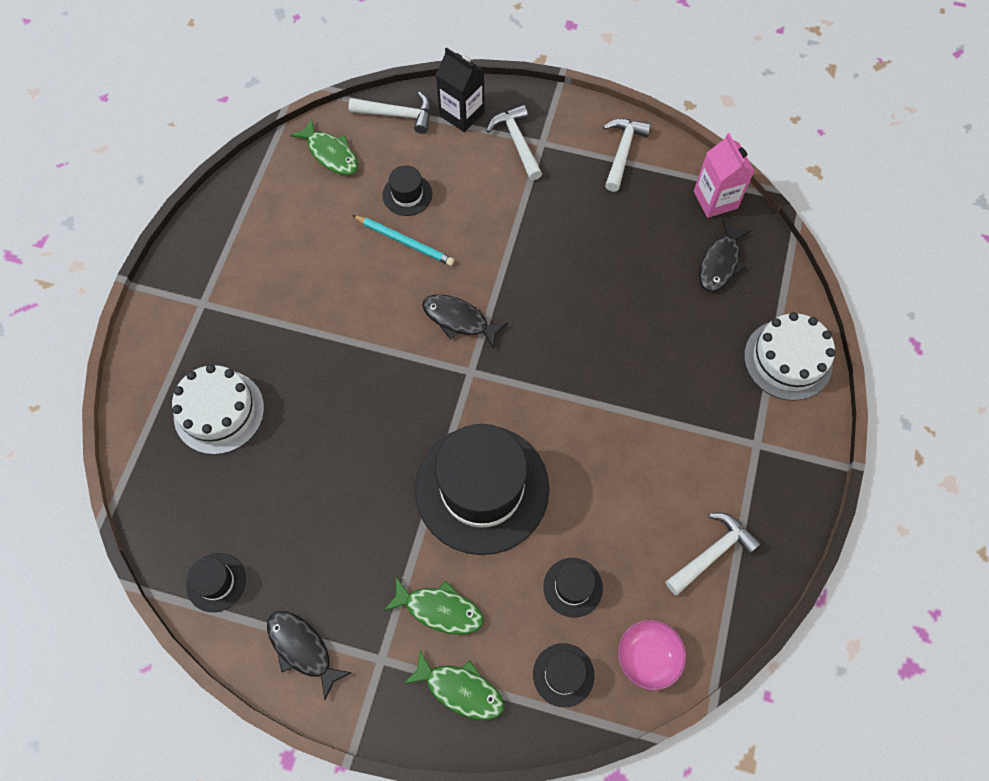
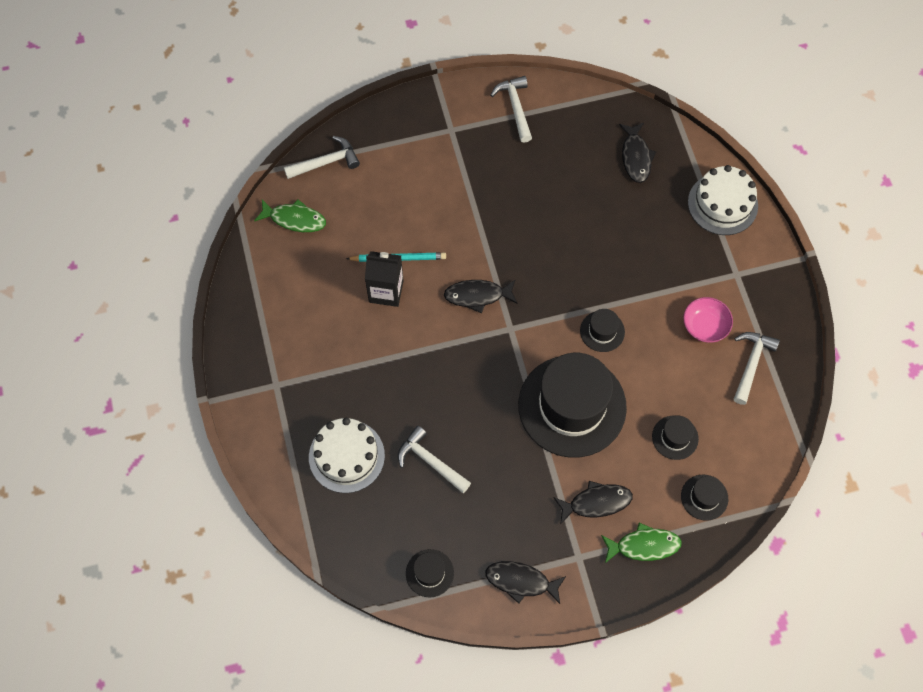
camera: 30 degrees left, 0 degrees up
(407, 195) = (376, 221): black hat -> black hat (602, 331)
(439, 609) = (596, 502): green fish -> black fish
(462, 114) = (375, 137): black carton -> black carton (386, 291)
(517, 142) = (432, 138): white hammer -> white hammer (430, 461)
(648, 657) = (751, 454): pink bowl -> pink bowl (705, 326)
(715, 199) = (604, 111): pink carton -> none

